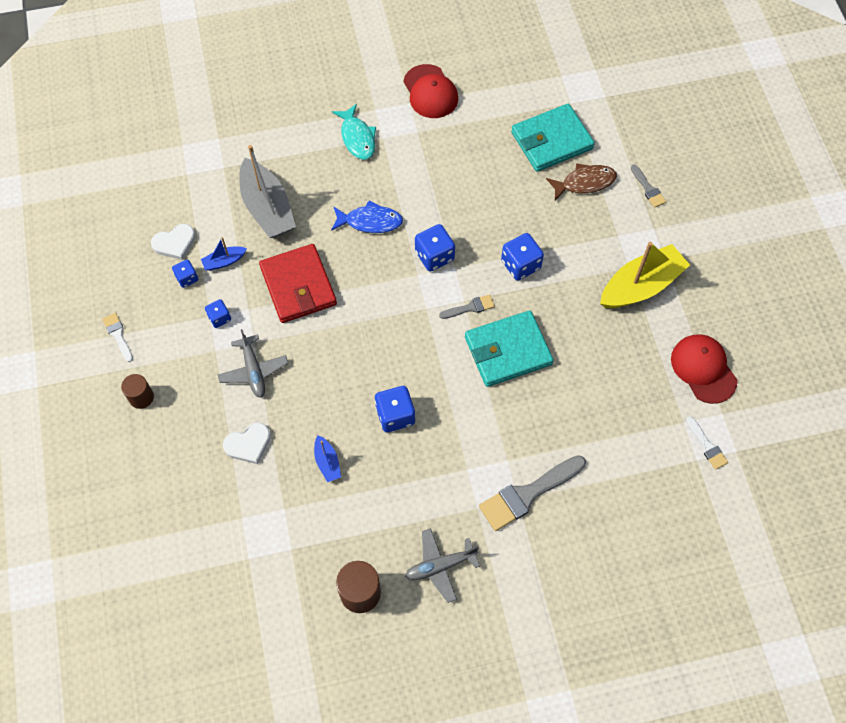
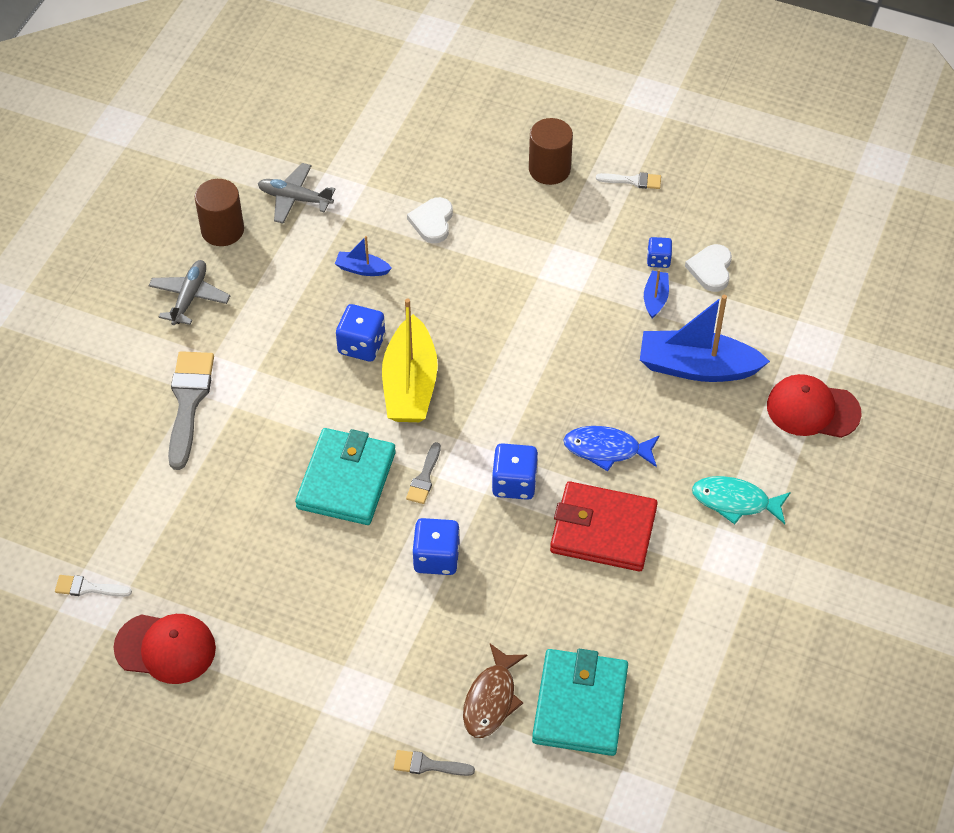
camera: 125 degrees right, 10 degrees down
(141, 397) = (549, 169): brown cylinder -> brown cylinder, size x1.52
(219, 318) = (589, 264): blue dice -> none
(253, 370) = (506, 262): grey plane -> grey plane (295, 198)
(267, 208) = (697, 367): grey boat -> blue boat
(298, 286) = (575, 344): red wallet -> red wallet (603, 530)
(370, 221) = (606, 449): blue fish -> blue fish turned 60 degrees clockwise
(430, 92) = (753, 618): red cap -> red cap (812, 409)
(641, 286) = (311, 660): yellow boat -> yellow boat (410, 384)

